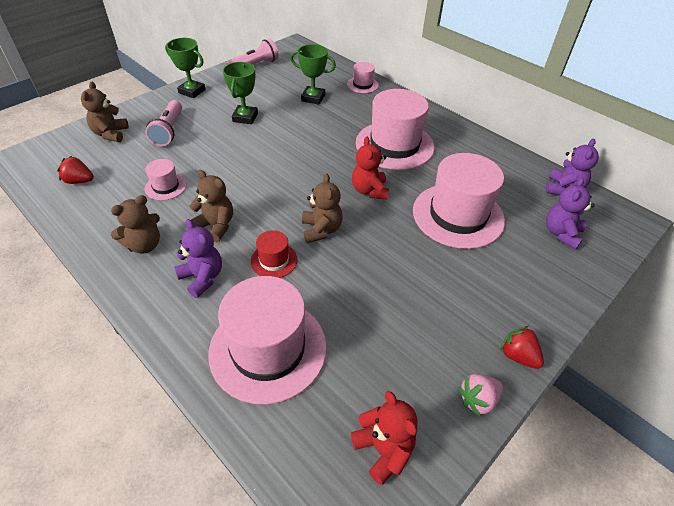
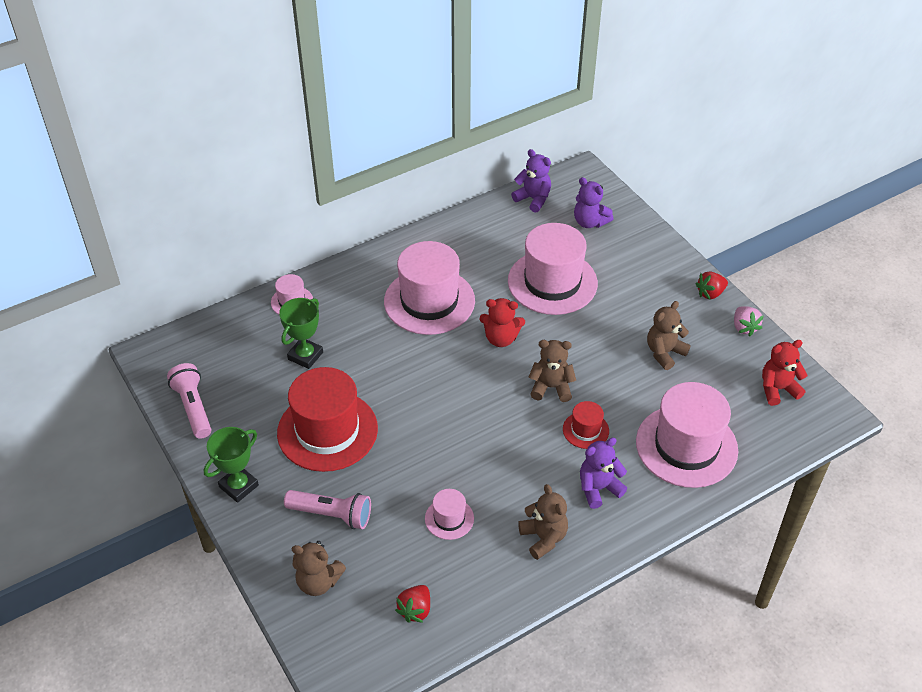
camera: 75 degrees left, 0 degrees up
(216, 226) = (527, 473): brown teddy bear -> brown teddy bear (664, 353)
(245, 117) = (327, 431): green trophy -> red hat

